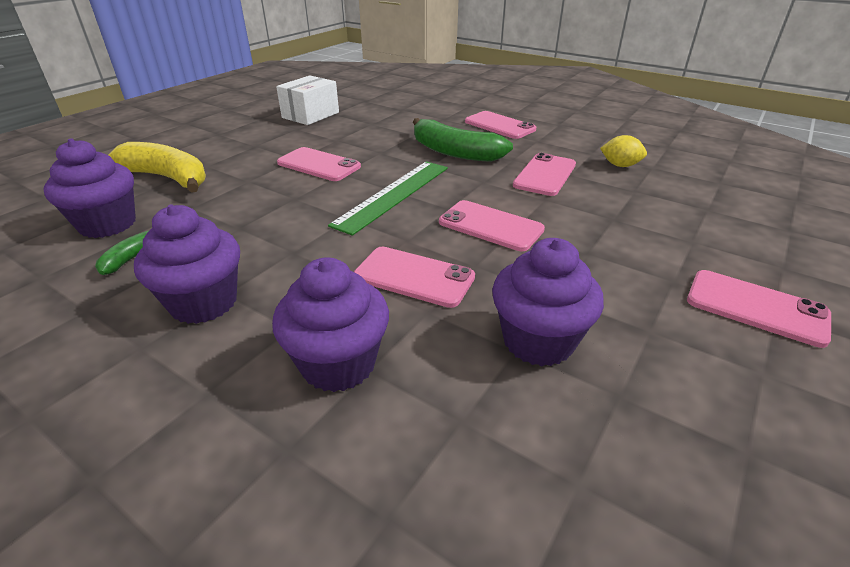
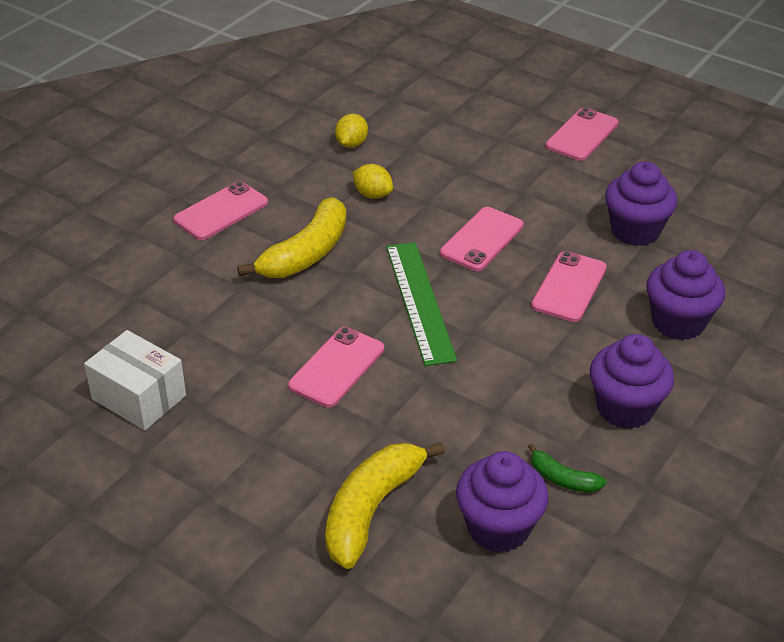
camera: 90 degrees left, 5 degrees up
(393, 195) = (419, 301): green ruler -> green ruler turned 45 degrees clockwise
(454, 152) = (306, 253): green banana -> yellow banana
(544, 175) = (372, 194): pink phone -> yellow lemon

